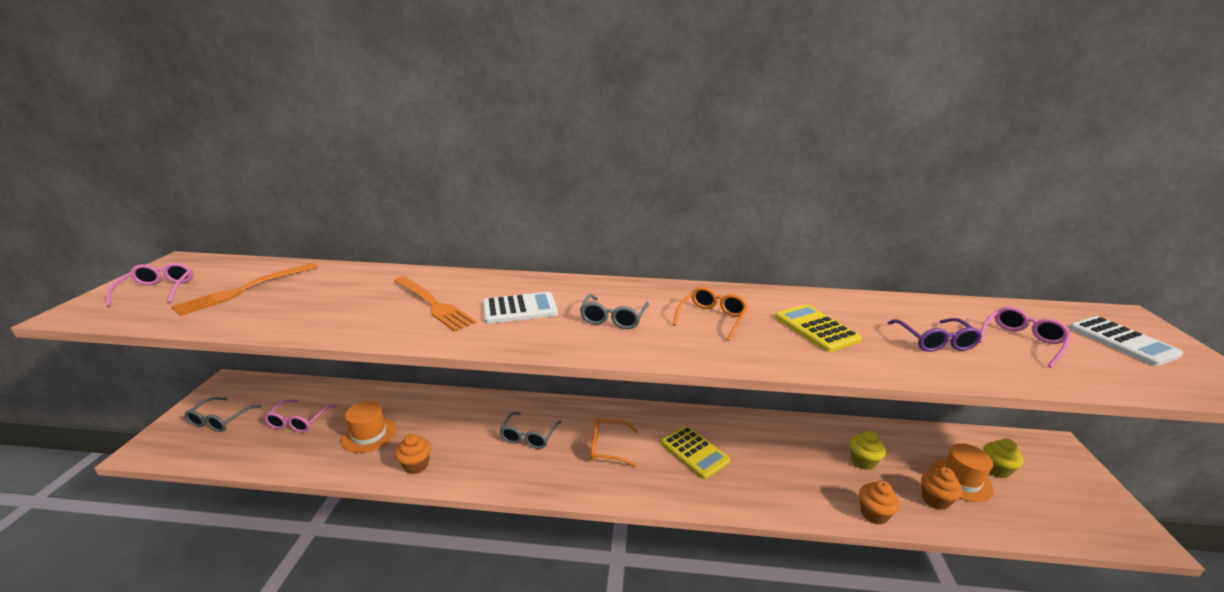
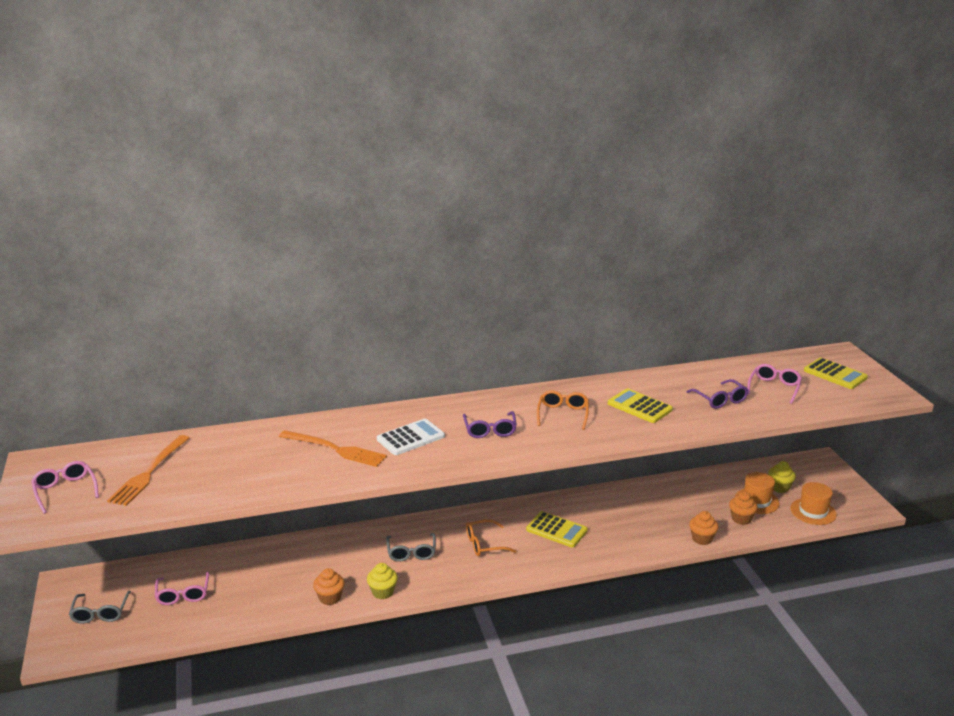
camera: 20 degrees left, 0 degrees up
(369, 434) = (264, 587): orange hat -> orange hat (813, 511)
(613, 318) = (490, 430): grey glasses -> purple glasses
(863, 461) = (686, 505): yellow cupcake -> yellow cupcake (382, 592)
(1122, 341) = (835, 374): white calculator -> yellow calculator

